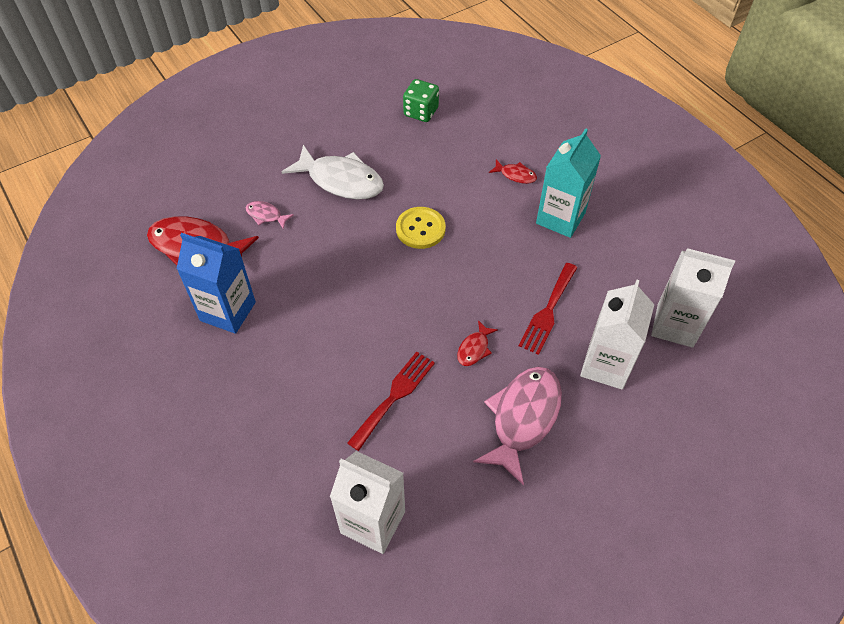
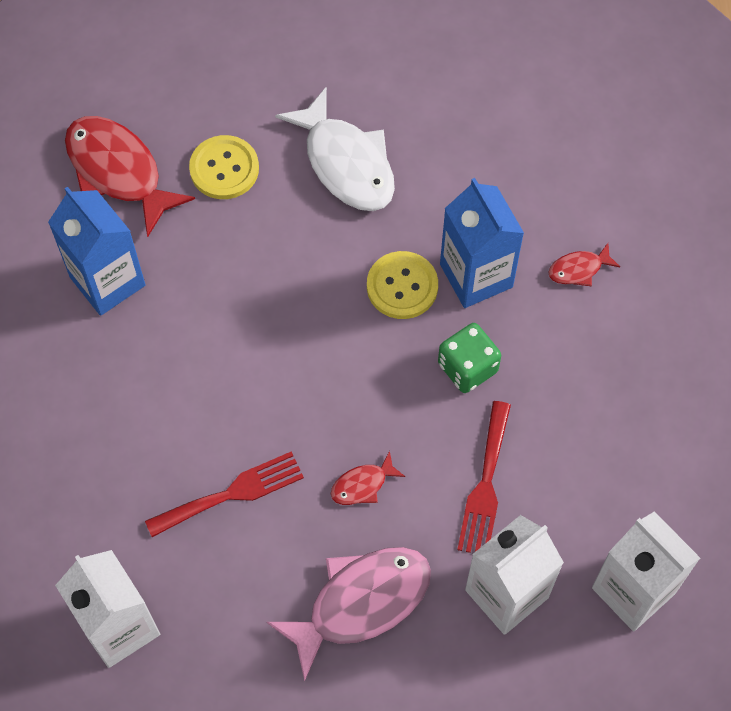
camera: 30 degrees right, 10 degrees up
(266, 215) = (224, 169): pink fish -> yellow button
(421, 112) = (516, 106): green dice -> green dice (467, 367)
(460, 204) = (476, 275): none -> blue carton
(515, 175) = (579, 269): red fish -> red fish turned 105 degrees clockwise
(548, 311) = (485, 485): red fork -> red fork turned 45 degrees counterclockwise
(560, 218) = (594, 364): turquoise carton -> none

